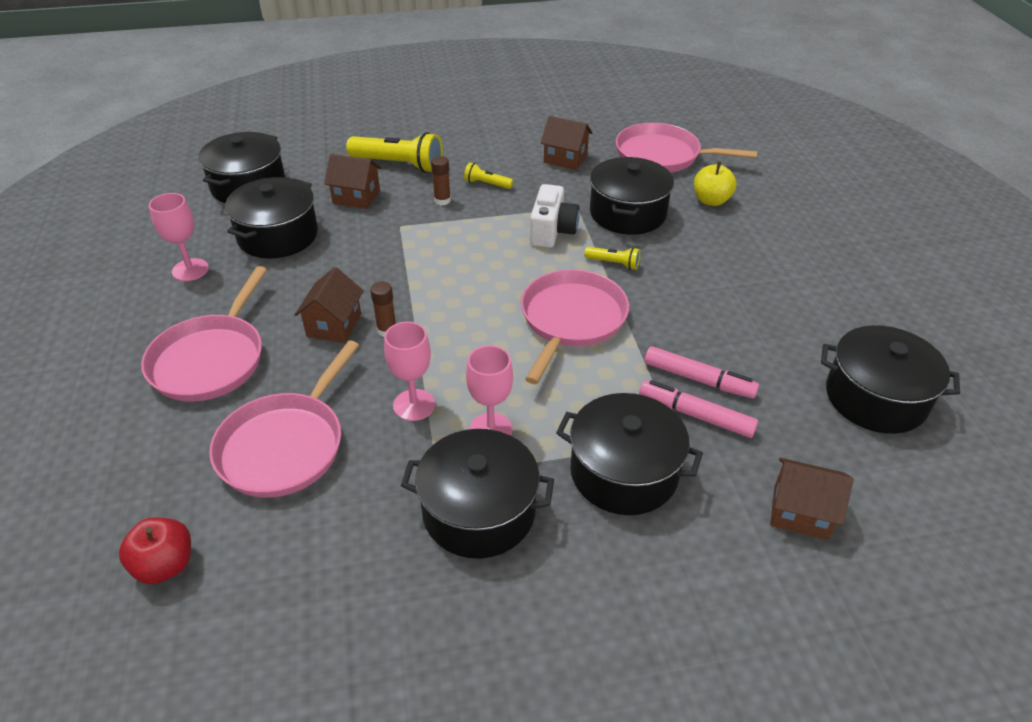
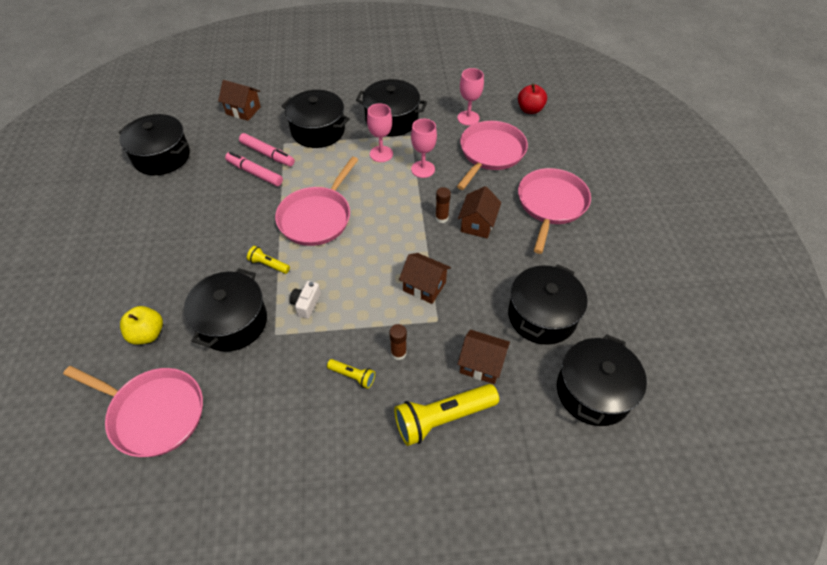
camera: 175 degrees left, 10 degrees up
(190, 270) = (599, 281): pink goblet -> pink goblet (468, 118)
(398, 165) = (443, 418): yellow flashlight -> yellow flashlight turned 45 degrees counterclockwise
(552, 231) = (306, 304): white camera -> white camera, size x0.63
(565, 159) = (261, 416): brown house -> brown house (424, 286)

